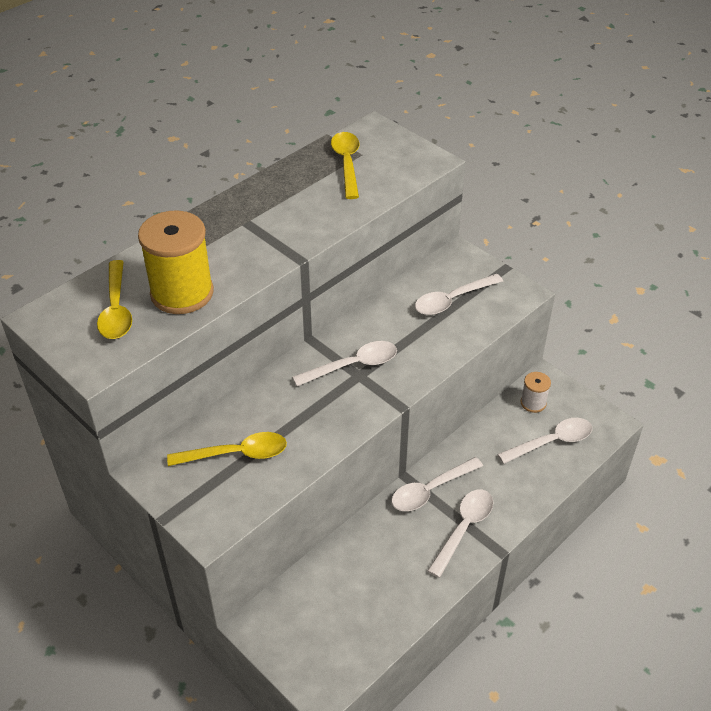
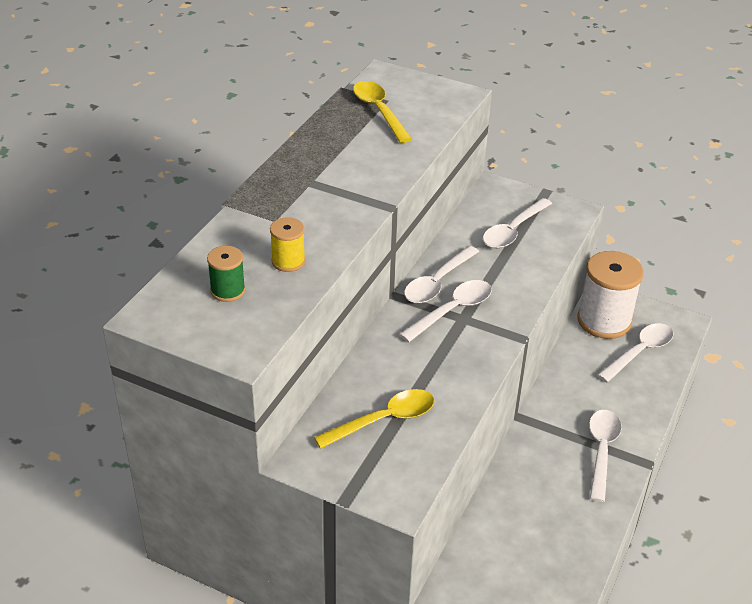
camera: 20 degrees left, 5 degrees down
(116, 309) = (228, 291): yellow spoon -> green spool
(182, 293) = (288, 261): yellow spool -> yellow spool, size x0.49
(430, 490) = (551, 424): white spoon -> white spoon (437, 282)
(533, 403) = (604, 321): white spool -> white spool, size x2.04

